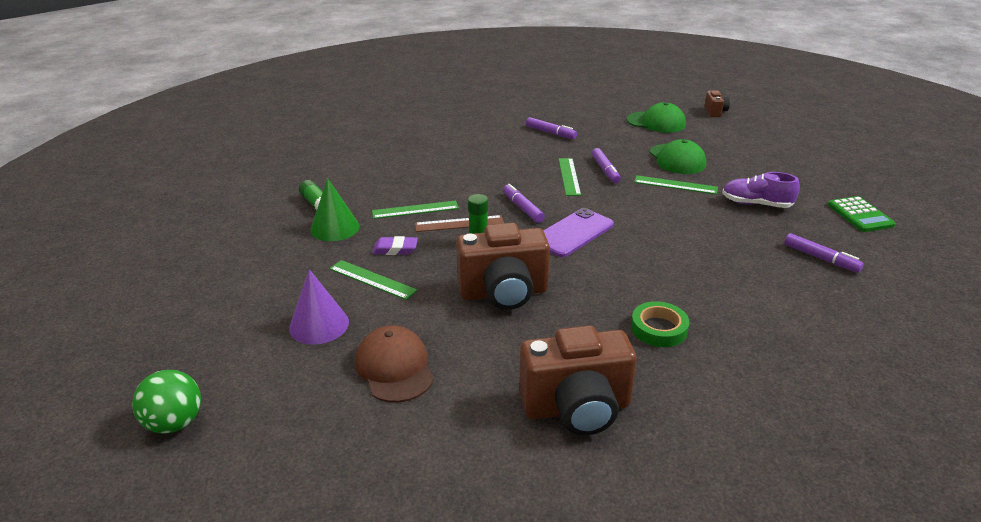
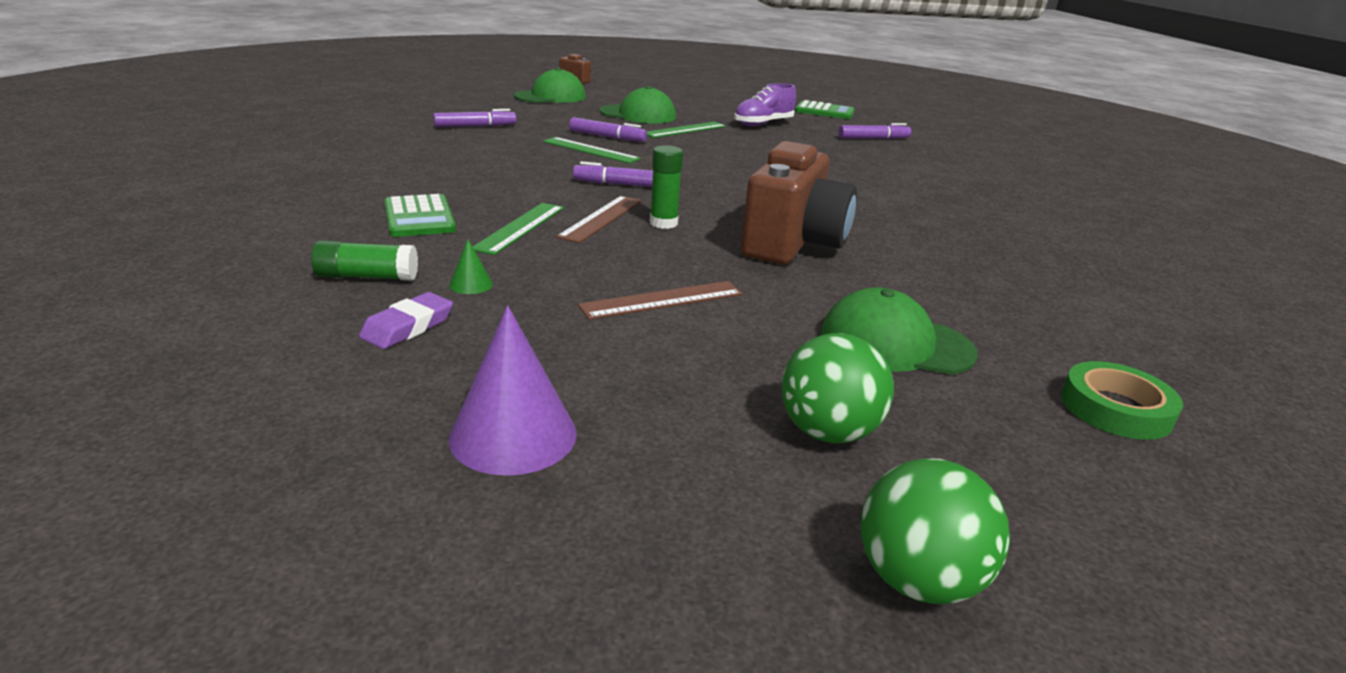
camera: 60 degrees left, 5 degrees down
(276, 369) = (828, 432): none -> green ball
(319, 325) = (737, 367): purple cone -> purple cone (513, 435)
(335, 228) = (471, 284): green cone -> green cone, size x0.47
(372, 279) = (662, 300): green ruler -> brown ruler
(394, 183) = (419, 217): none -> green calculator
(394, 368) = (895, 344): brown cap -> green cap
(395, 249) = (604, 266): purple eraser -> purple eraser (408, 327)
(573, 233) = (712, 184): purple phone -> none
(576, 408) = (1037, 279): brown camera -> none
(659, 328) = (927, 211): green tape -> green tape (1116, 408)

